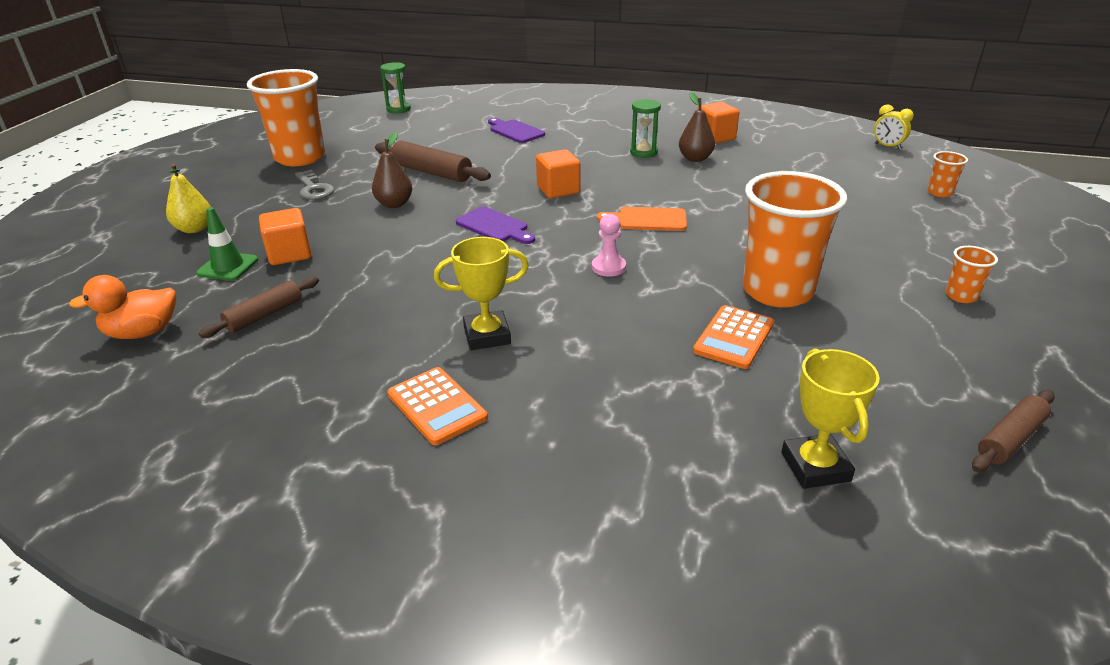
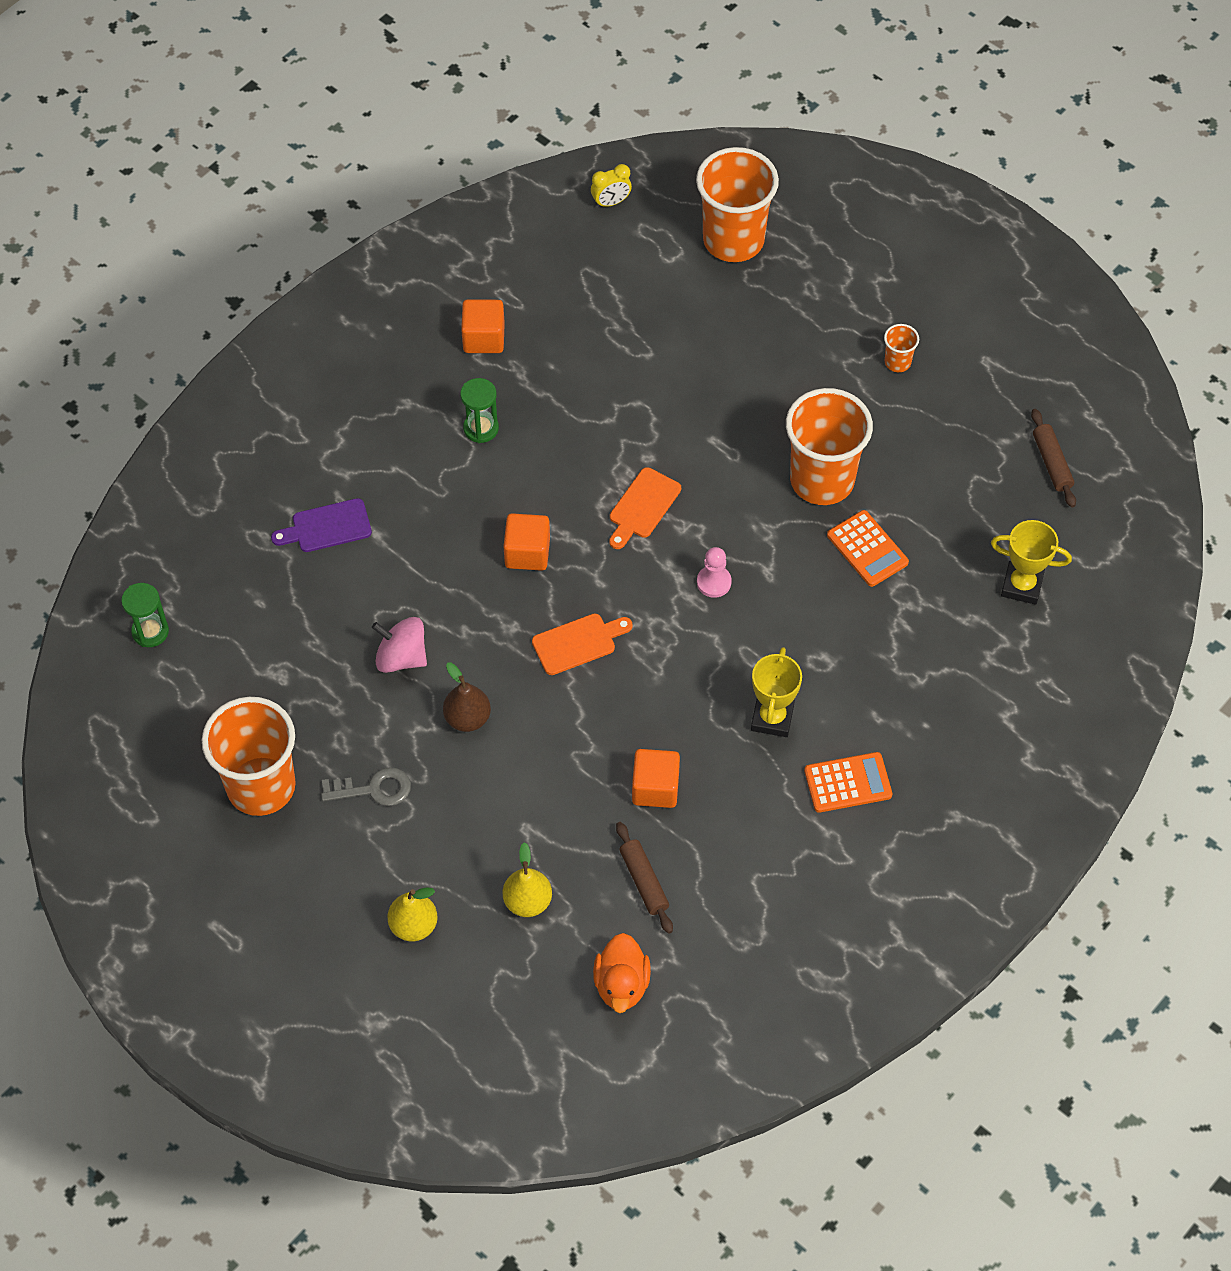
camera: 65 degrees left, 25 degrees up
(228, 266) = (527, 901): green traffic cone -> yellow pear
(289, 254) = (531, 841): orange cube -> orange cube (655, 788)
(431, 172) = (401, 657): brown rolling pin -> pink spinning top
(494, 226) = (578, 643): purple cutting board -> orange cutting board
(695, 158) = (528, 389): brown pear -> none
(940, 192) = (733, 240): orange cup -> orange cup, size x2.36

